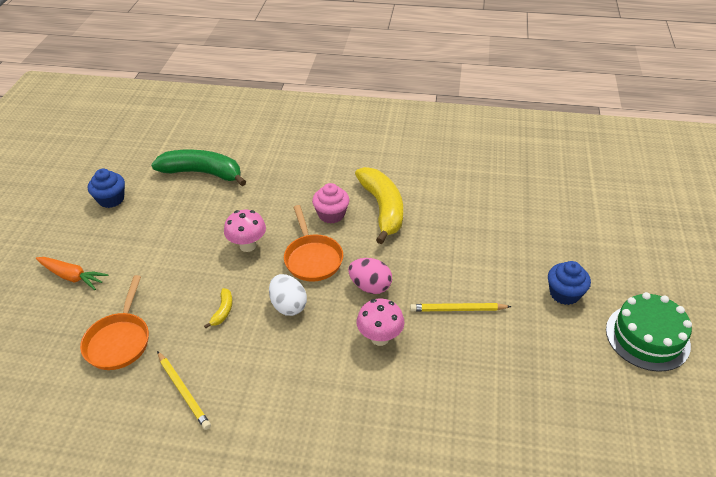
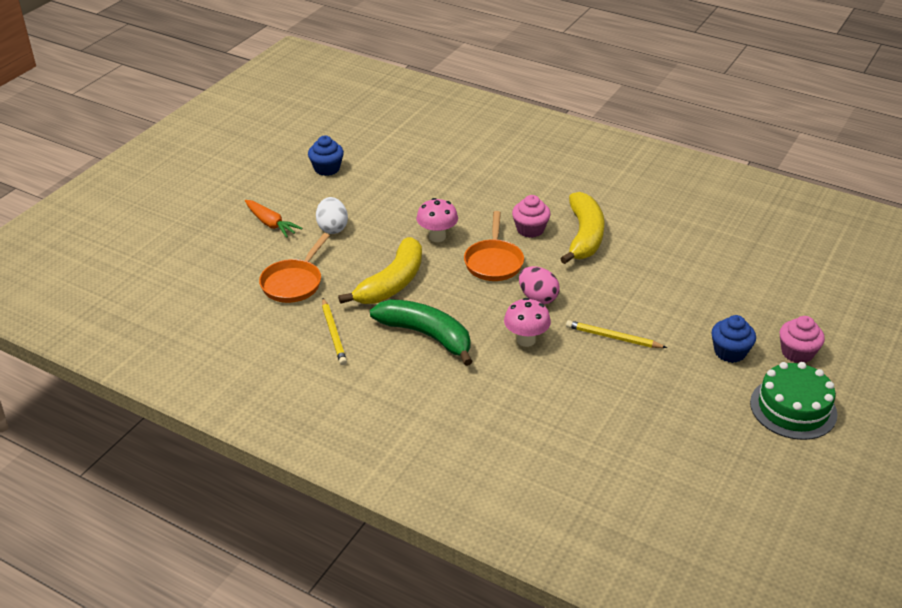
camera: 20 degrees right, 5 degrees down
(202, 173) = (421, 165): green banana -> green banana (427, 335)
(223, 311) = (392, 283): yellow banana -> yellow banana, size x2.41
(288, 305) = (453, 294): white egg -> white egg (332, 228)
(618, 277) = (797, 353): none -> pink cupcake

